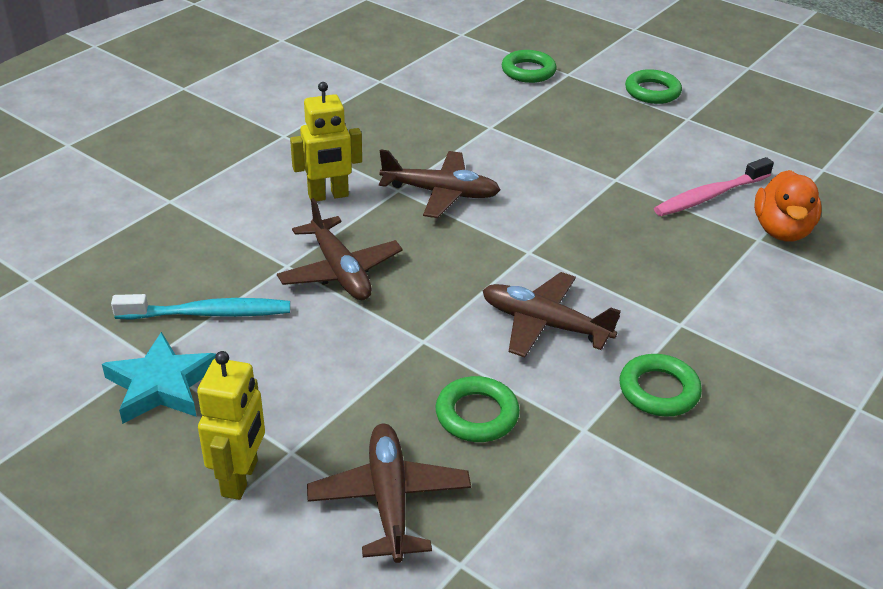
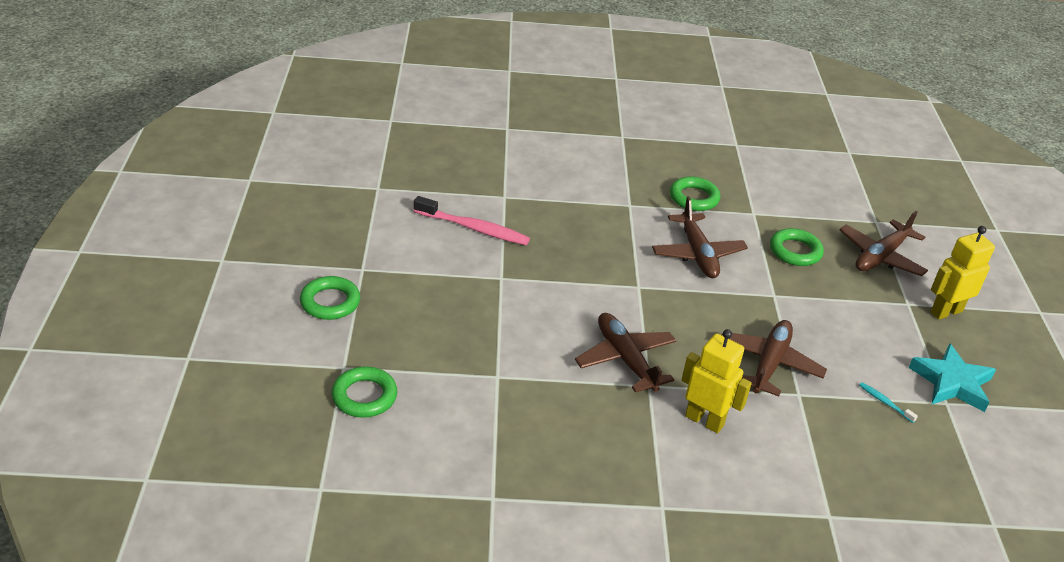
camera: 130 degrees left, 0 degrees up
(208, 313) = (885, 402): turquoise toothbrush -> turquoise toothbrush, size x0.46
(781, 230) = (483, 190): orange duck -> none

